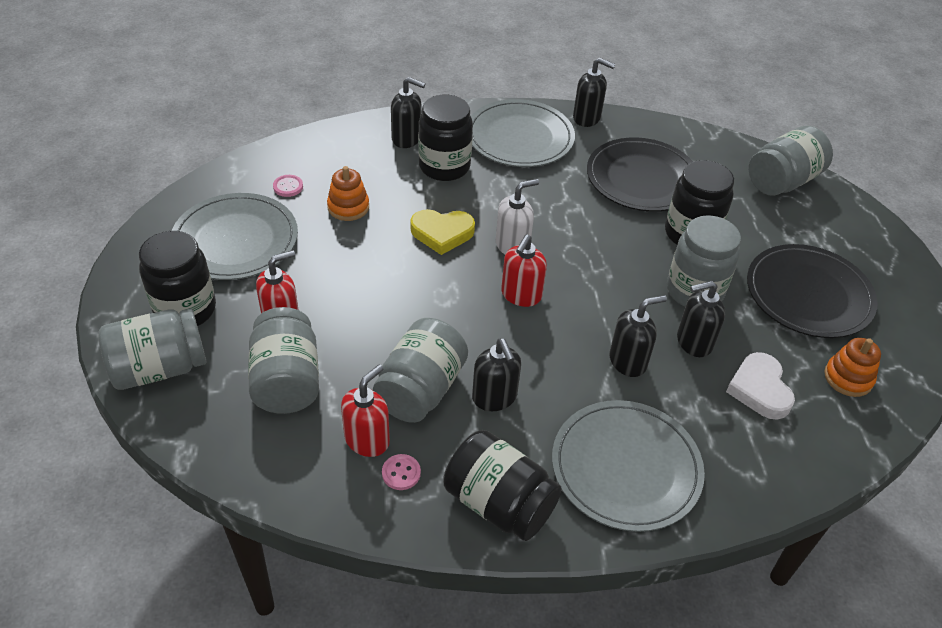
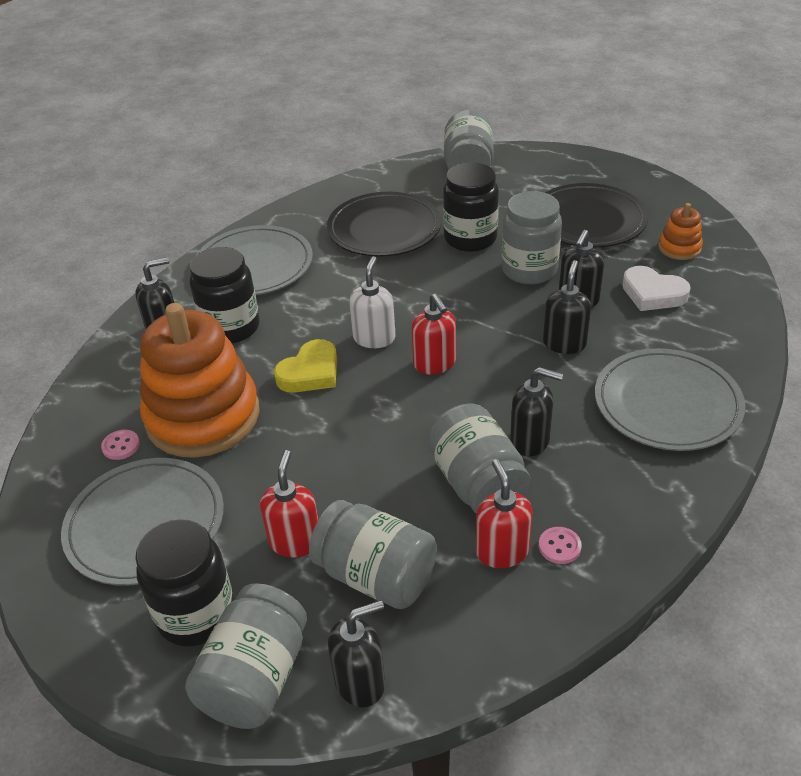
camera: 45 degrees left, 5 degrees down
(348, 207) = (203, 417): orange stacking toy -> orange stacking toy, size x2.30
(499, 503) = (643, 498): black jar -> none
(587, 118) = (281, 218): black soap dispenser -> black soap dispenser (360, 682)

